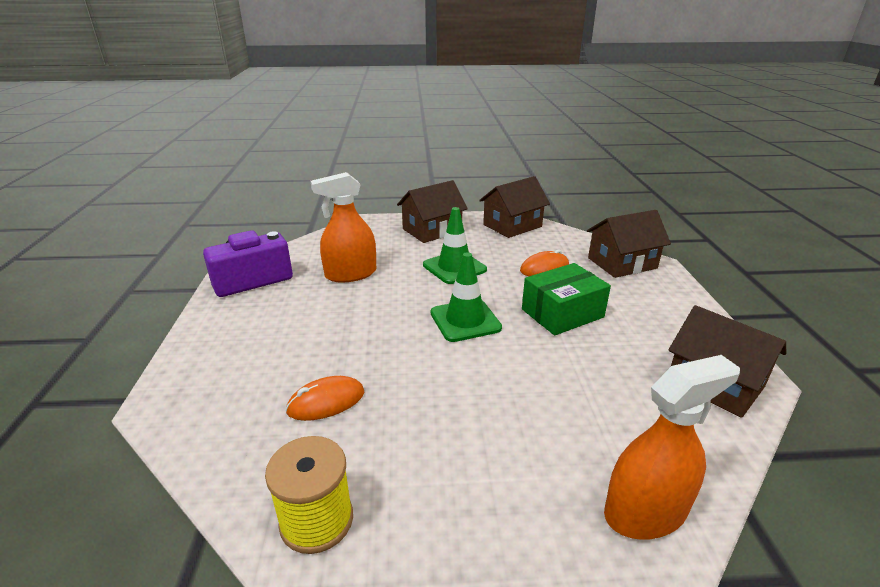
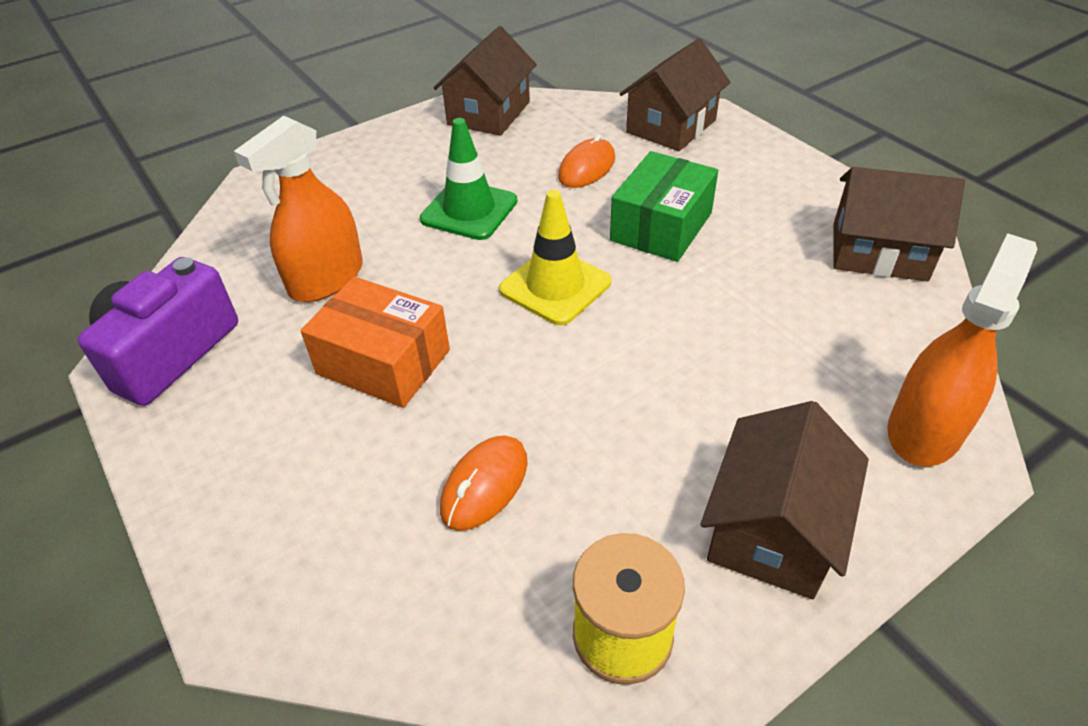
camera: 30 degrees left, 15 degrees up
(338, 321) = (383, 362): none -> orange box
(432, 230) = (381, 159): brown house -> brown house (773, 529)
(465, 320) = (555, 286): green traffic cone -> yellow traffic cone

